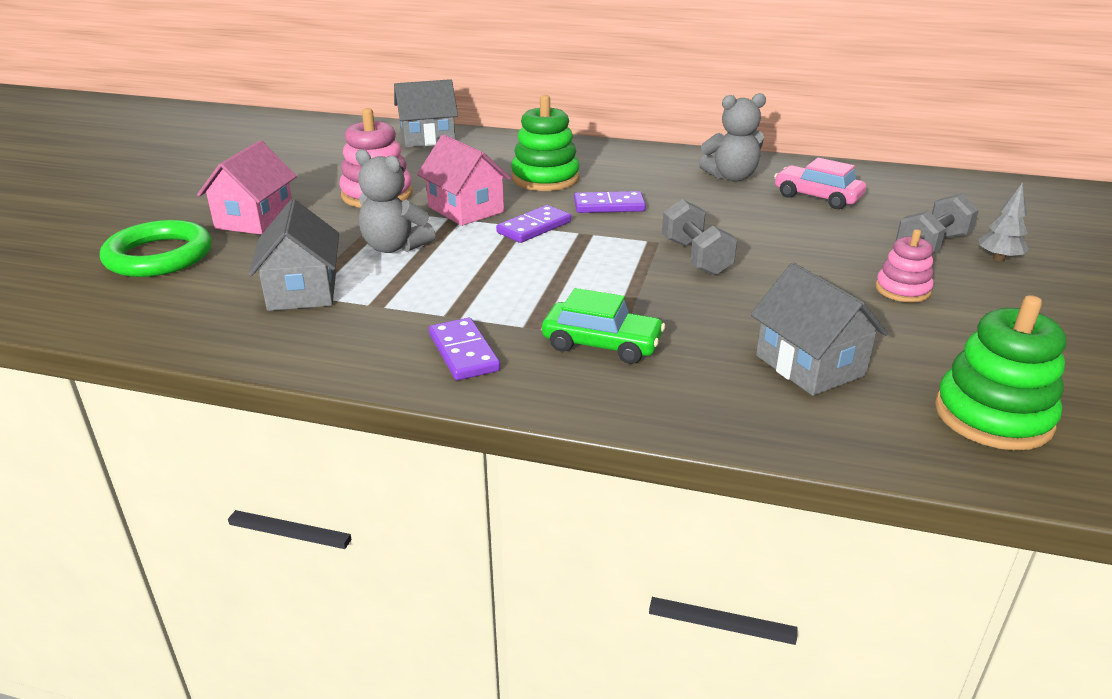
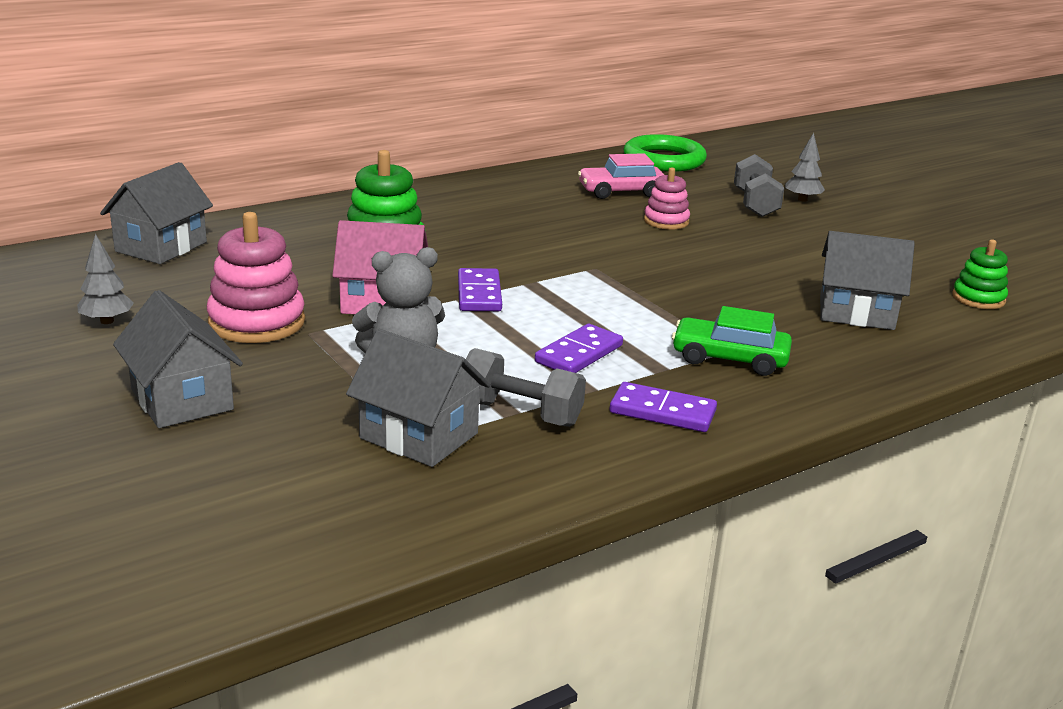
camera: 50 degrees left, 5 degrees down
(159, 256) = (170, 483): green ring -> green ring (664, 160)
(255, 219) = (181, 400): pink house -> grey house
(317, 167) = (107, 321): none -> grey tree
(602, 344) = (729, 358): green car -> green car turned 135 degrees counterclockwise
(609, 206) = (495, 252): purple domino -> purple domino (579, 354)
(696, 257) = (646, 269): grey dumbbell -> grey dumbbell (520, 413)
(731, 177) = (530, 195): grey teddy bear -> none
(902, 290) = (800, 241): pink stacking toy -> pink stacking toy (666, 221)
(993, 416) = (978, 298): green stacking toy -> green stacking toy, size x0.60

